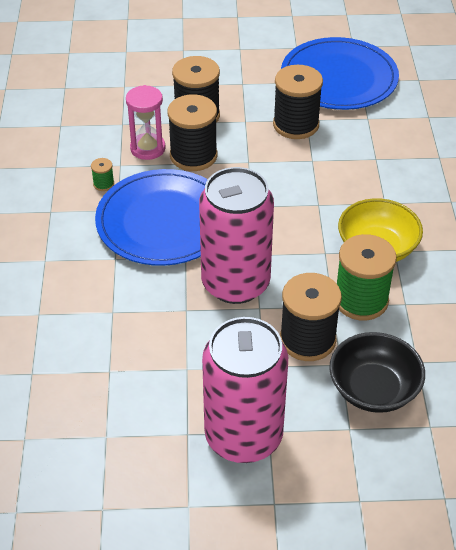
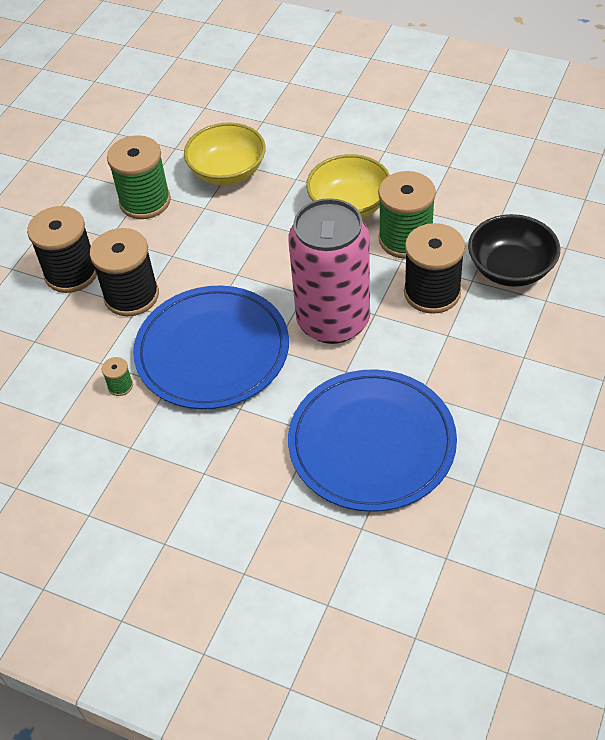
camera: 60 degrees left, 5 degrees up
(147, 148) = (91, 330): pink hourglass -> none
(243, 436) = (521, 377): pink can -> none
(296, 125) = (145, 201): black spool -> green spool
(339, 78) = (101, 146): blue plate -> blue plate (372, 443)
(362, 158) = (227, 171): none -> yellow bowl

